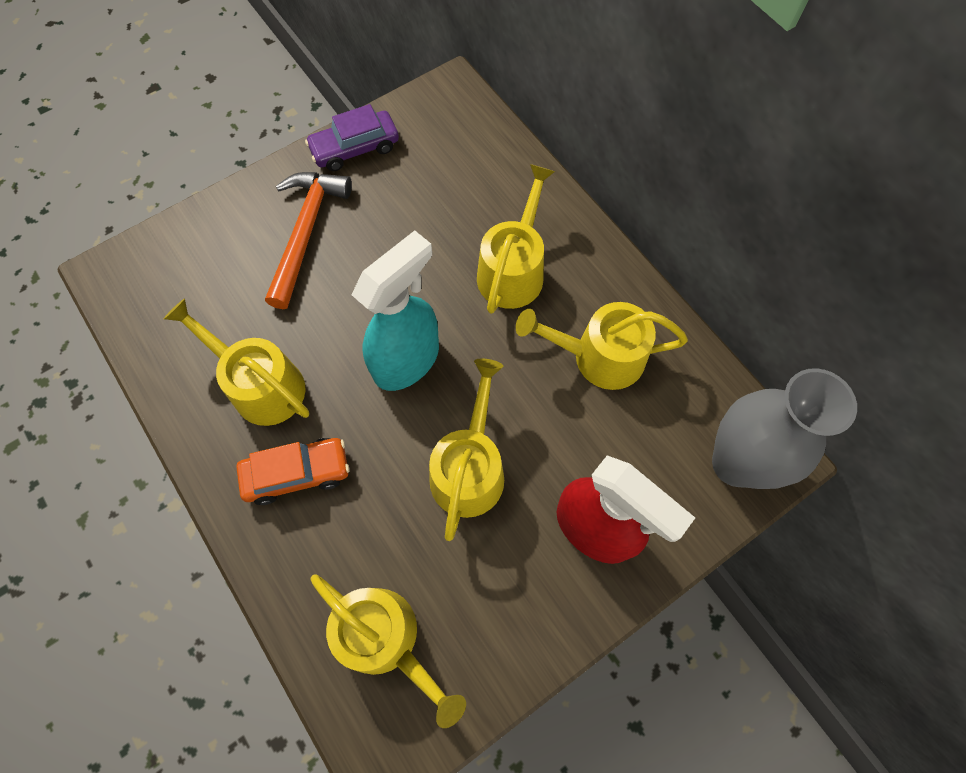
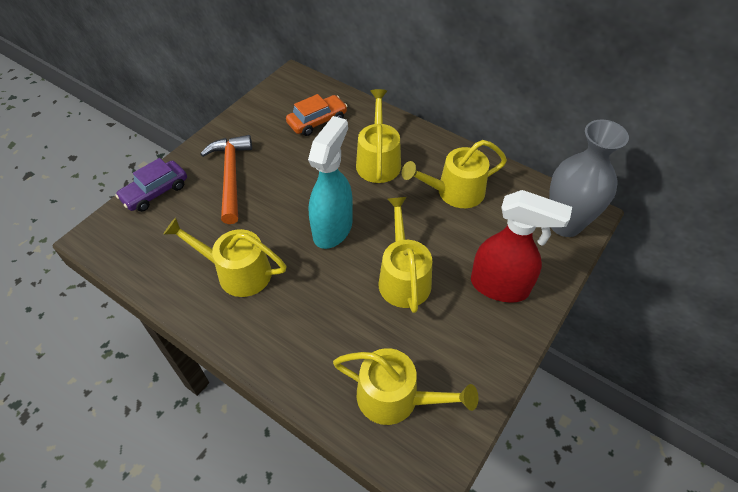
camera: 20 degrees left, 15 degrees down
(297, 473) = (287, 317): orange car -> orange car (317, 121)
(355, 148) = (244, 122): purple car -> purple car (155, 192)

